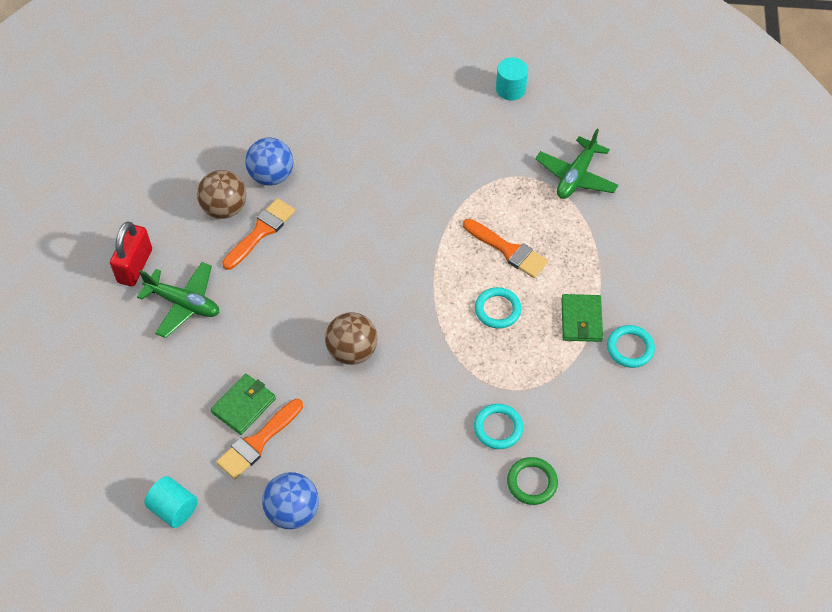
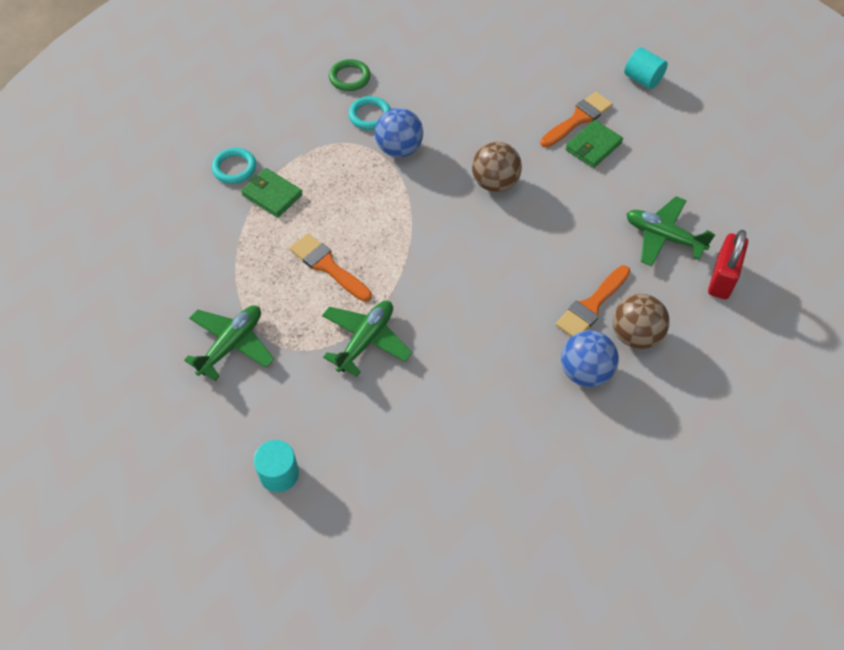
camera: 175 degrees left, 0 degrees up
(292, 511) = (545, 72): blue ball -> blue ball (399, 149)
(461, 188) = (366, 340): none -> green plane
(497, 310) = (351, 209): turquoise ring -> none
(581, 320) = (272, 195): green wallet -> green wallet turned 60 degrees counterclockwise

